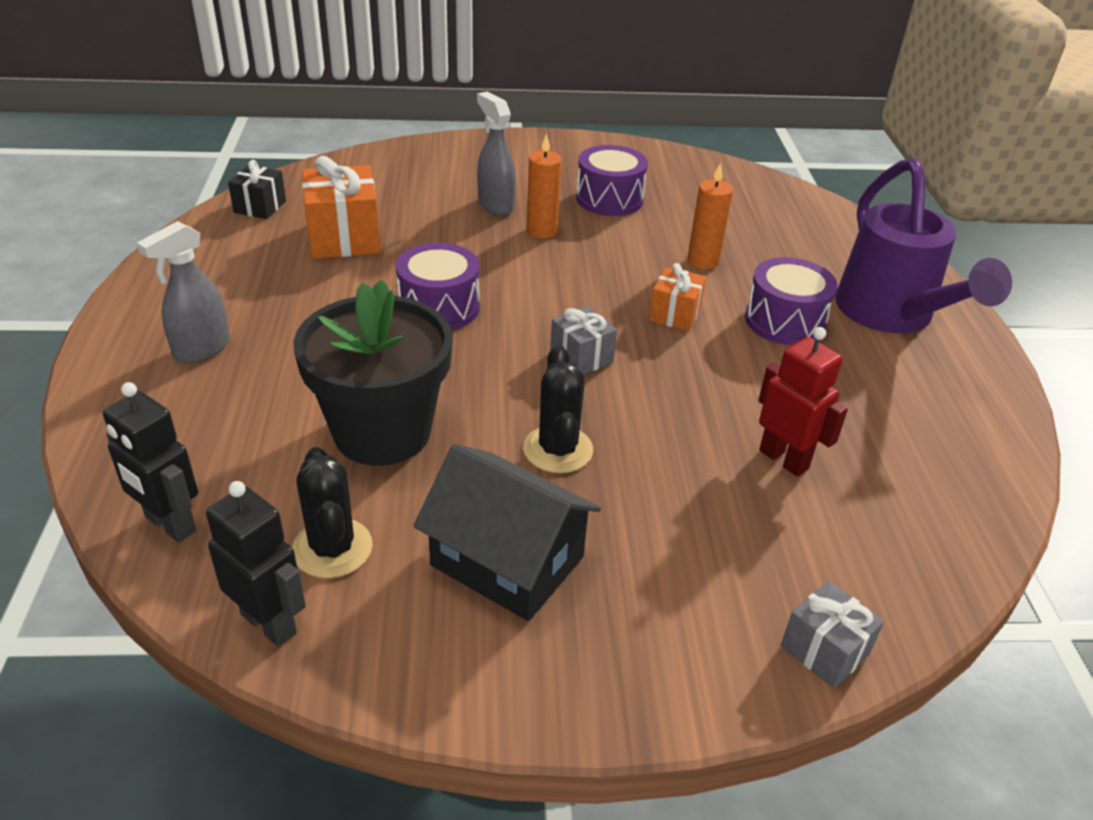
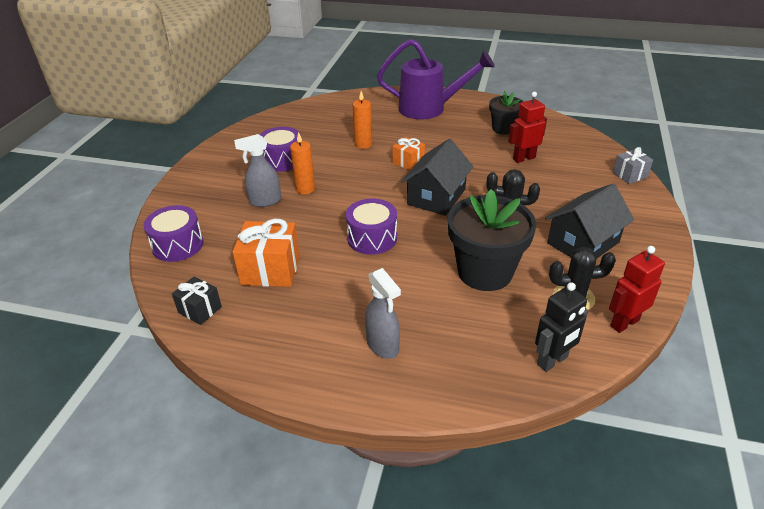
camera: 70 degrees left, 0 degrees up
(269, 623) = (624, 323): black robot -> red robot
(581, 357) = (436, 197): grey gift -> black house
(785, 321) = (425, 134): purple drum -> purple drum (178, 245)
(890, 422) = (503, 129): none -> black flower pot

